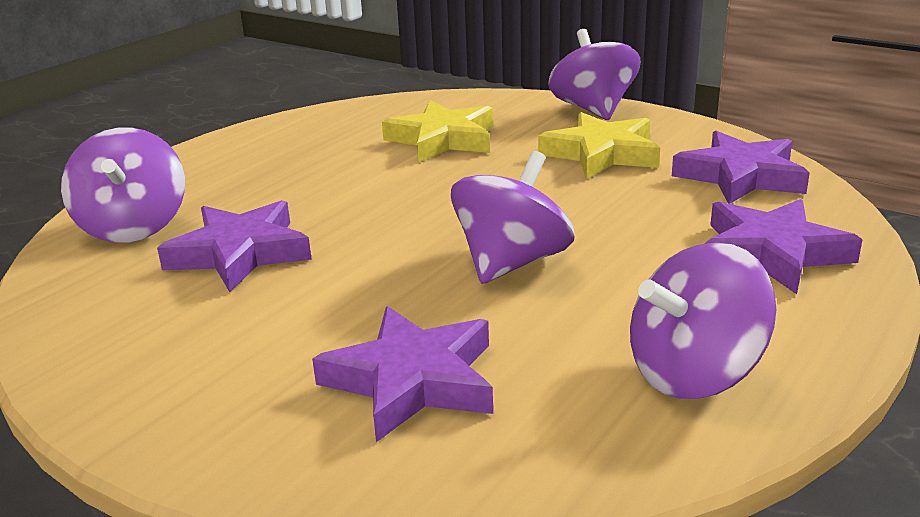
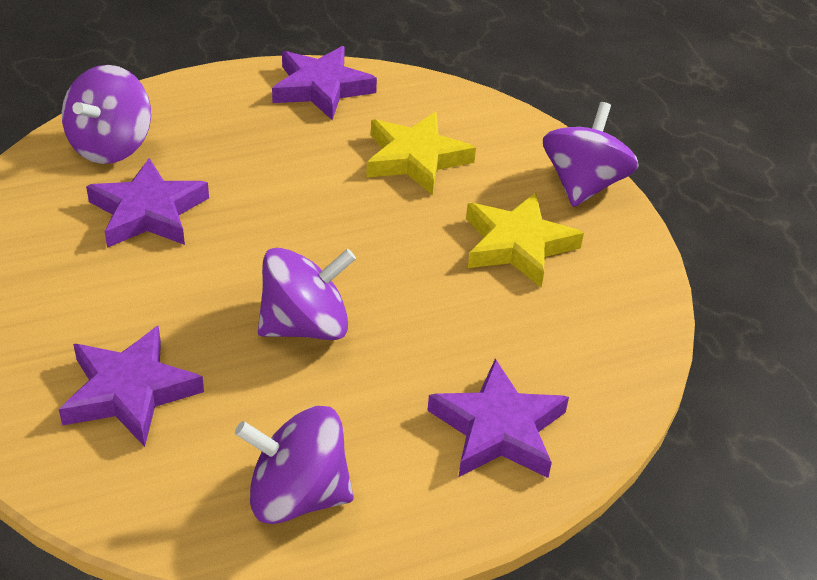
camera: 30 degrees right, 15 degrees up
(740, 176) = (593, 335): purple star -> purple star (321, 88)

